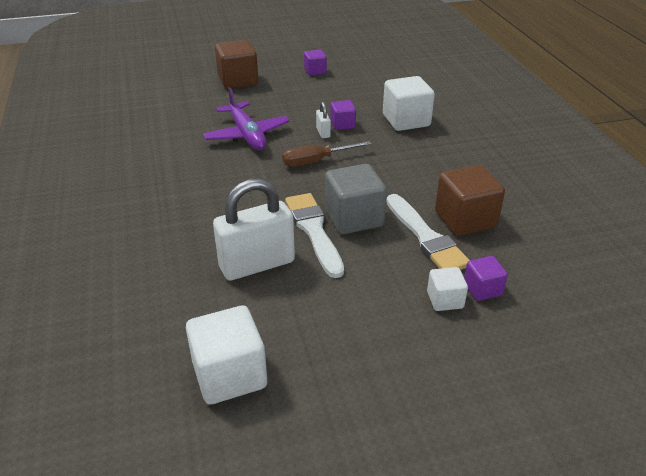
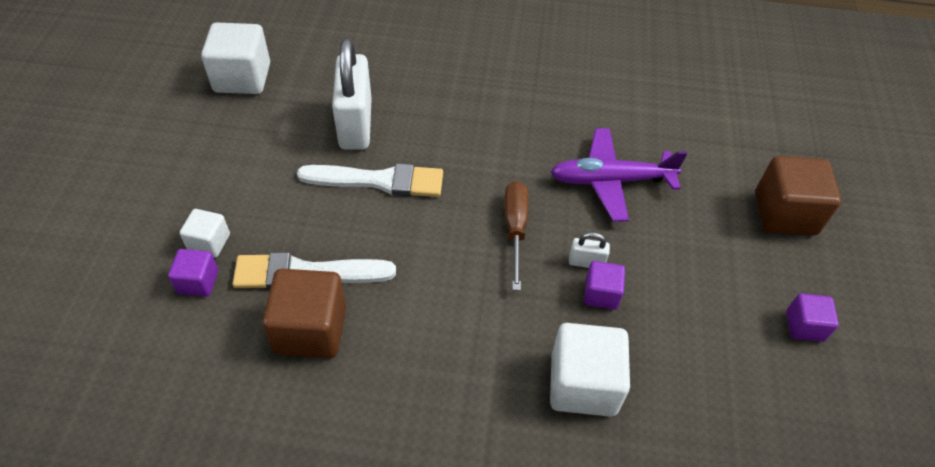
camera: 110 degrees right, 15 degrees up
(354, 218) = (379, 222): grey cube -> none

